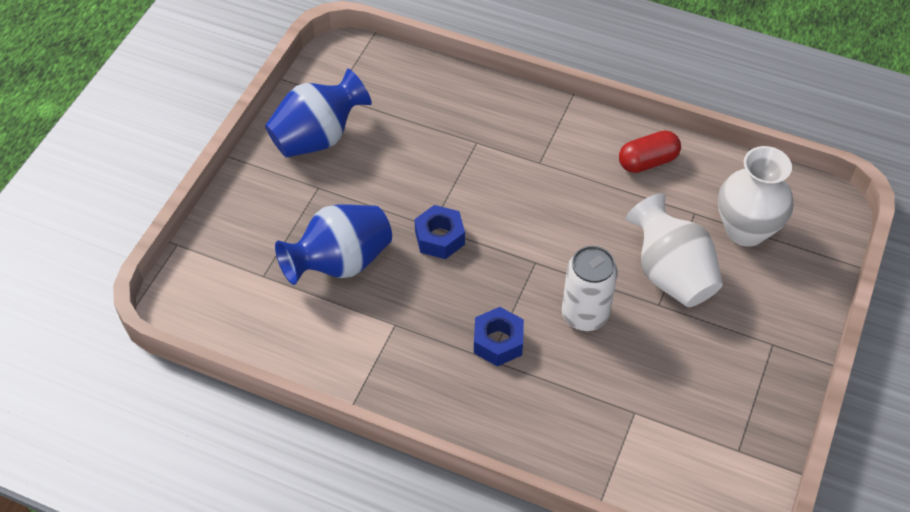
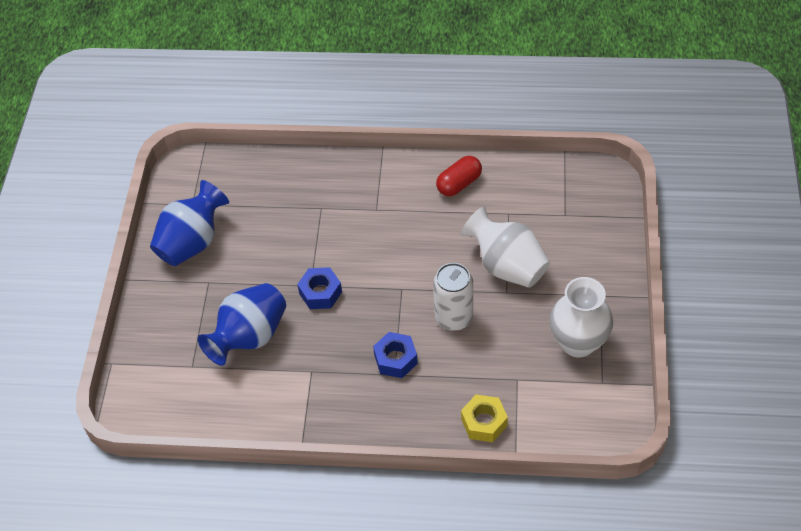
camera: 15 degrees left, 0 degrees up
(575, 451) = (484, 422): none -> yellow nut
(745, 230) = (551, 215): white vase -> white vase (578, 342)

